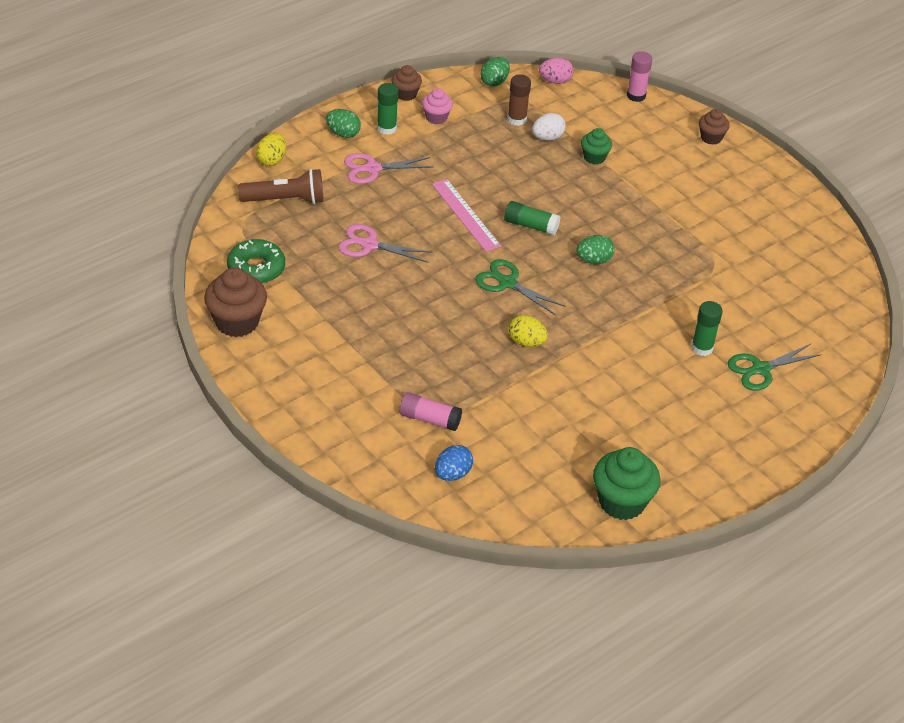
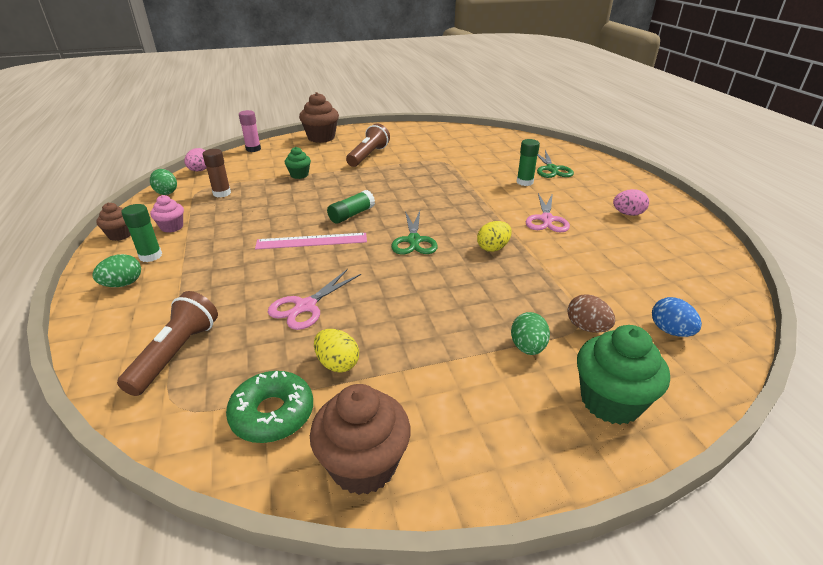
camera: 65 degrees left, 10 degrees down
(271, 160) = (96, 348): yellow egg -> yellow egg (337, 363)
(372, 169) = (196, 278): pink scissors -> pink scissors (546, 219)
(429, 419) = (587, 327): pink glue stick -> brown egg
(507, 283) = (414, 240): green scissors -> green scissors turned 60 degrees counterclockwise
(547, 138) = (258, 186): white egg -> none
(594, 260) = (411, 199): green egg -> green egg (527, 347)
(621, 502) = (694, 247): green cupcake -> green cupcake (610, 401)
(671, 446) = (627, 214): none -> pink egg
(685, 195) = (368, 156): none -> brown flashlight
(711, 138) = (321, 138): brown cupcake -> brown cupcake, size x1.76

